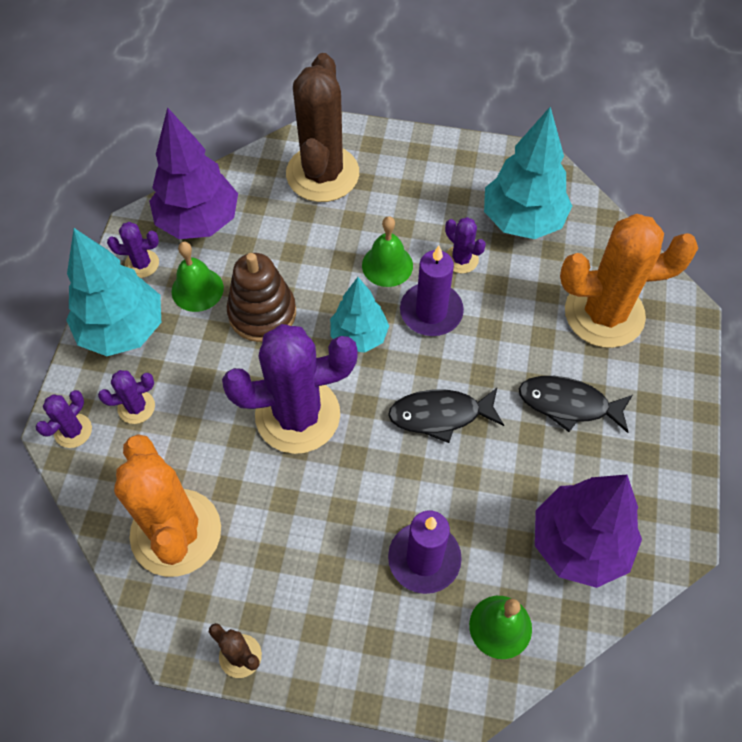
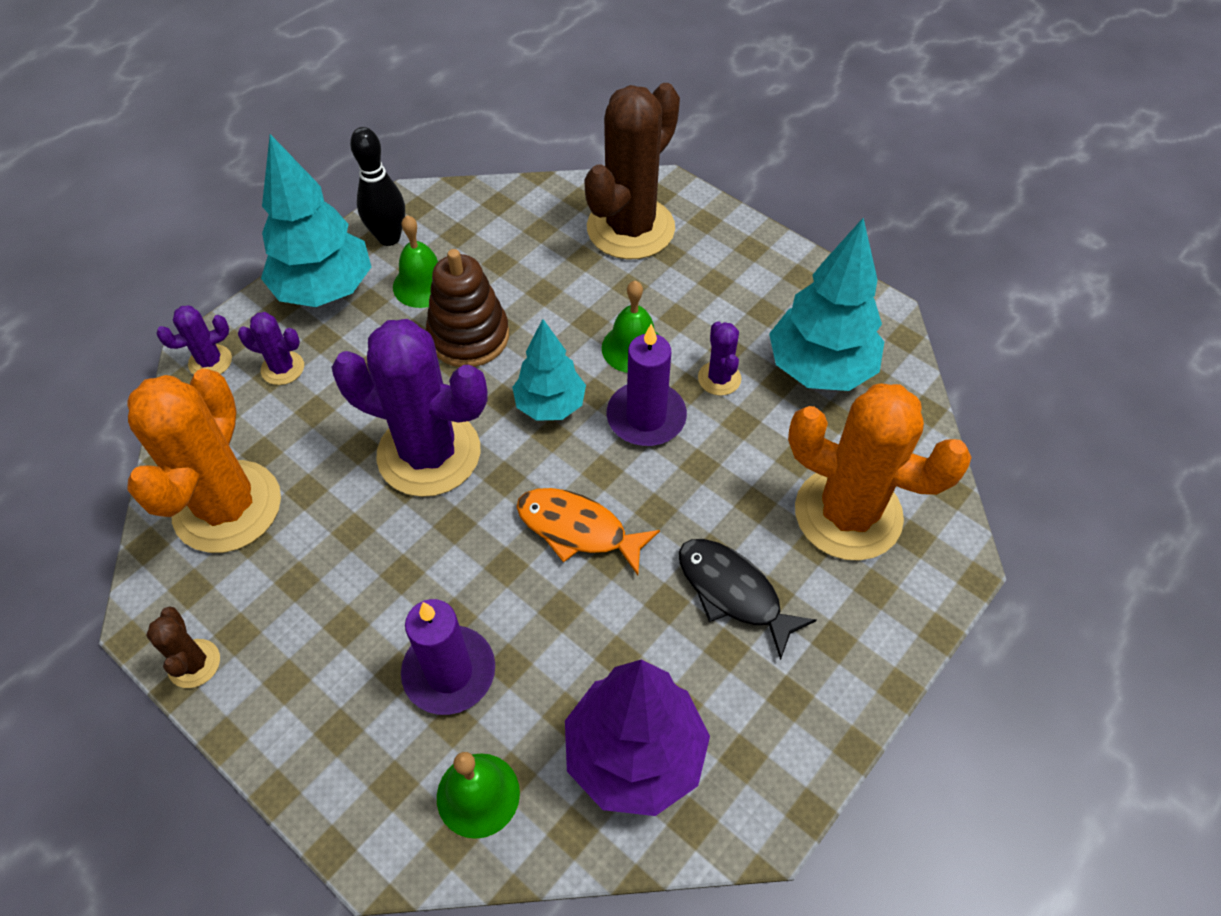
camera: 30 degrees right, 5 degrees down
(142, 264) = (389, 237): purple cactus -> black bowling pin
(198, 221) = (472, 221): purple tree -> none
(440, 415) = (578, 529): black fish -> orange fish

